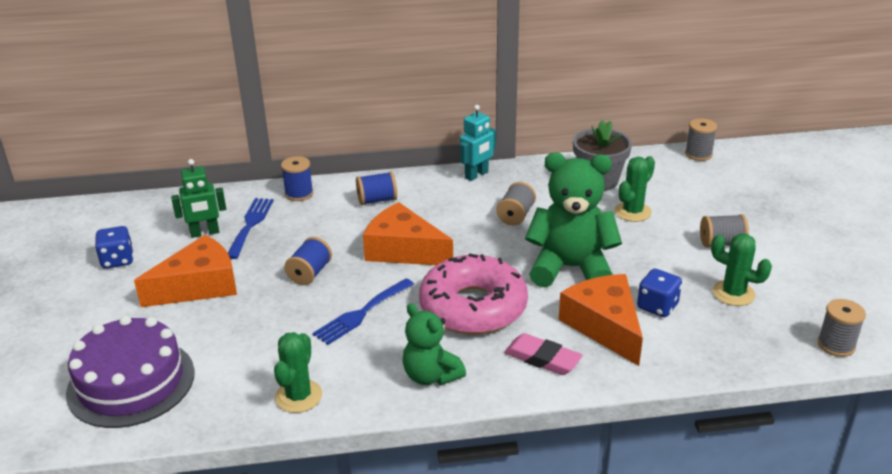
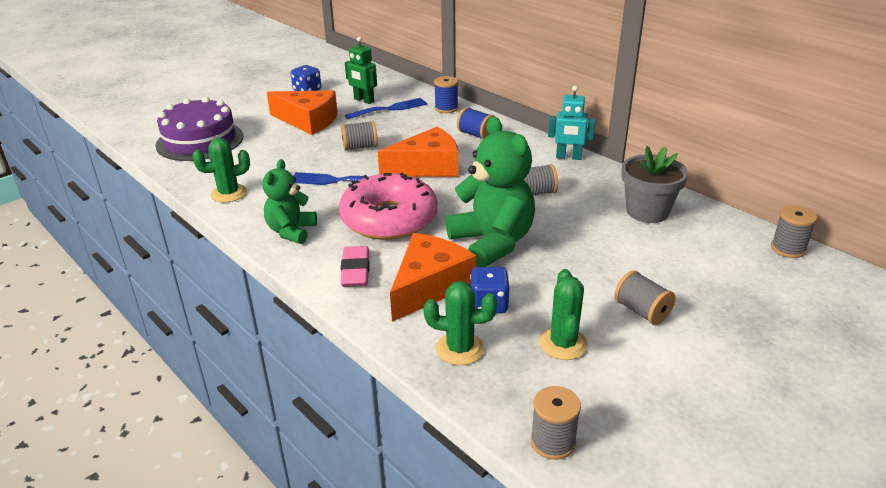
camera: 55 degrees right, 0 degrees up
(310, 273) = (360, 147): blue spool -> grey spool
(403, 250) = (427, 167): orange cheese -> orange cheese turned 75 degrees clockwise
(632, 212) = (623, 245): green cactus -> green cactus (460, 349)

